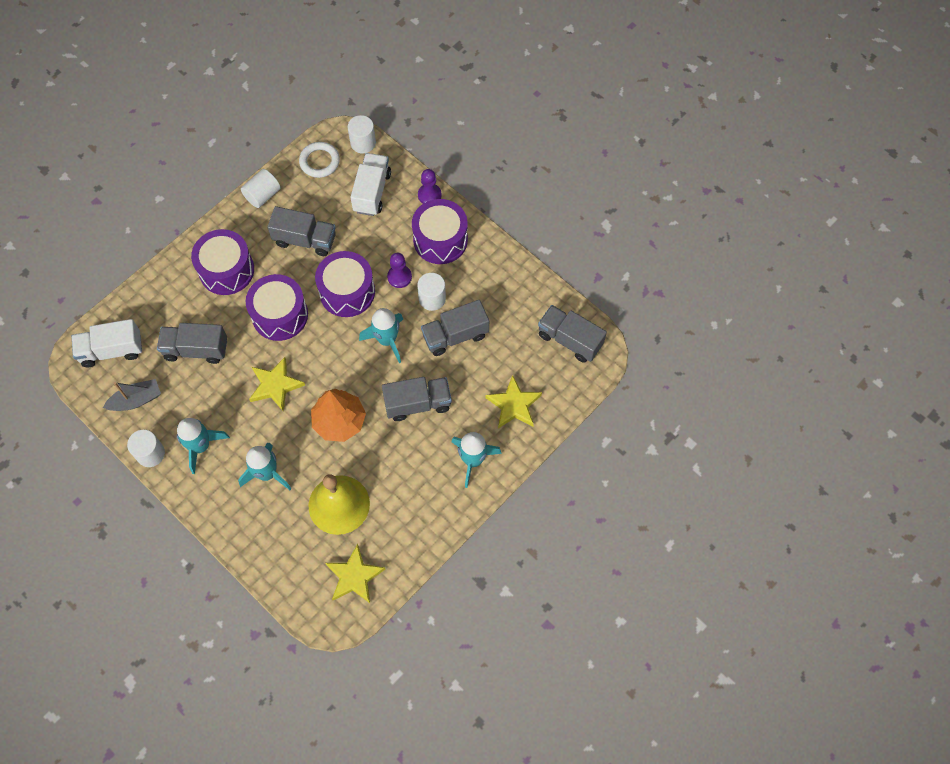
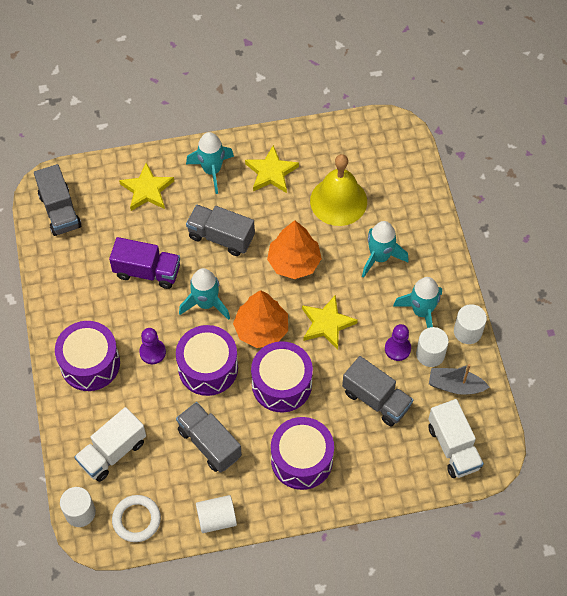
camera: 145 degrees left, 5 degrees down
(112, 350) = (453, 447): white truck -> white truck turned 45 degrees clockwise
(326, 347) = (261, 329): none -> orange tree
(354, 576) = (361, 146): yellow star -> yellow star (271, 172)
(429, 195) = (63, 413): purple pawn -> purple pawn (397, 349)
(432, 298) = (140, 315): white cylinder -> white cylinder (430, 354)
(455, 335) = (147, 271): grey truck -> purple truck

